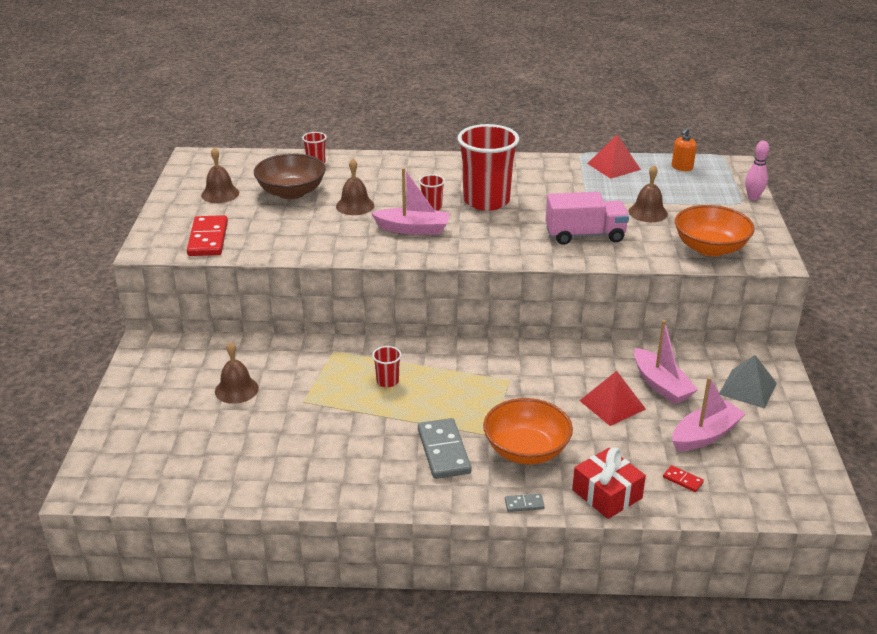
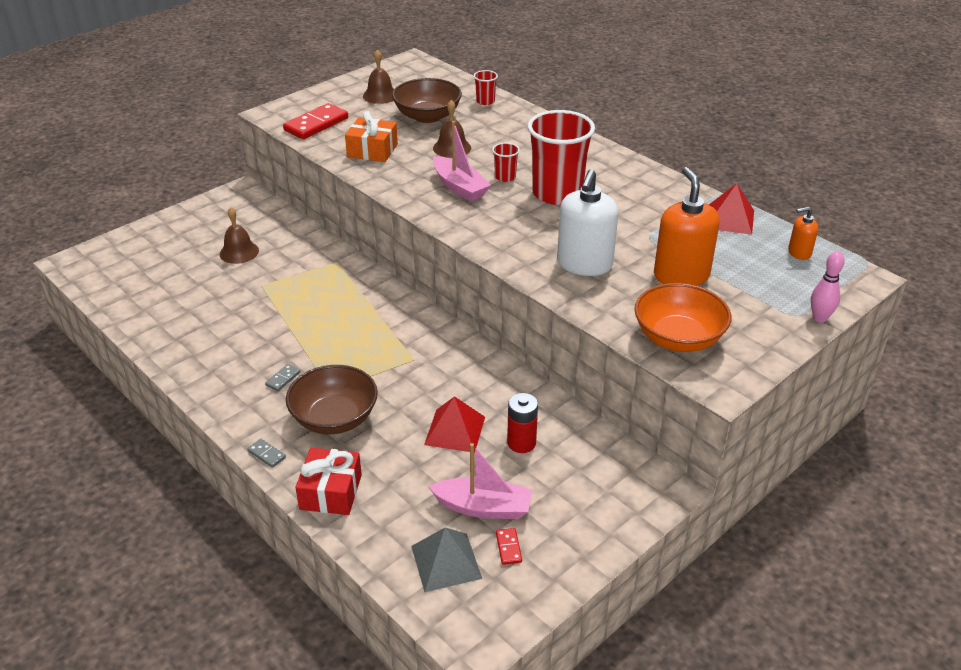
camera: 45 degrees right, 5 degrees up
(296, 236) = (372, 150): none -> orange gift
(387, 381) = (333, 305): red cup -> none
(443, 451) = (283, 379): grey domino -> grey domino, size x0.46
(526, 450) = (334, 418): orange bowl -> brown bowl
(585, 235) = (584, 264): pink truck -> white soap dispenser
(648, 212) = (681, 275): brown bell -> orange soap dispenser
(661, 385) = (521, 443): pink boat -> red battery
(682, 480) = (402, 526): red domino -> red domino (508, 547)
(747, 388) = (591, 498): grey pyramid -> grey pyramid (446, 562)

